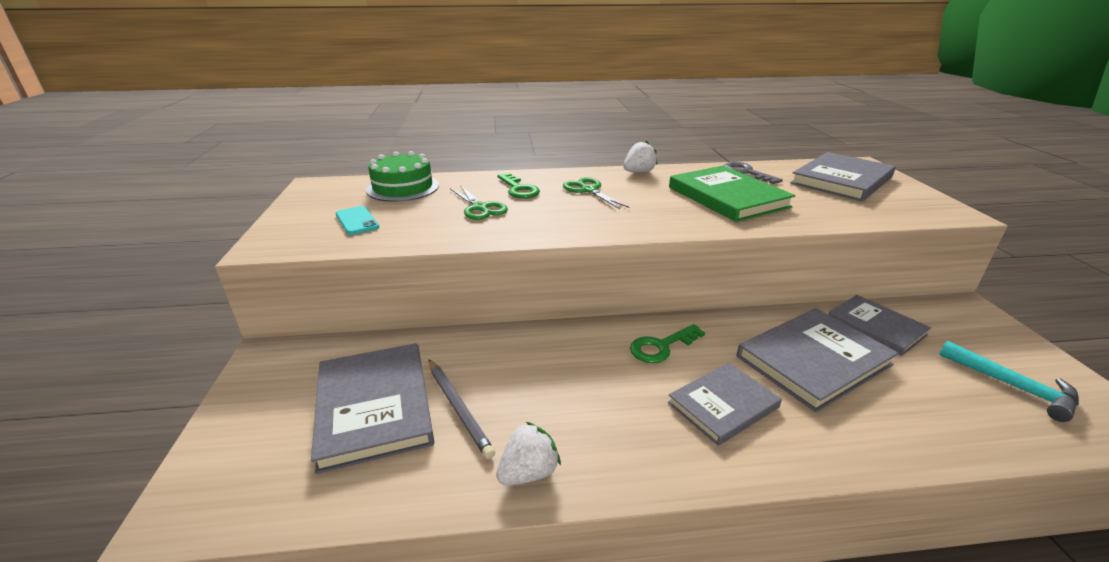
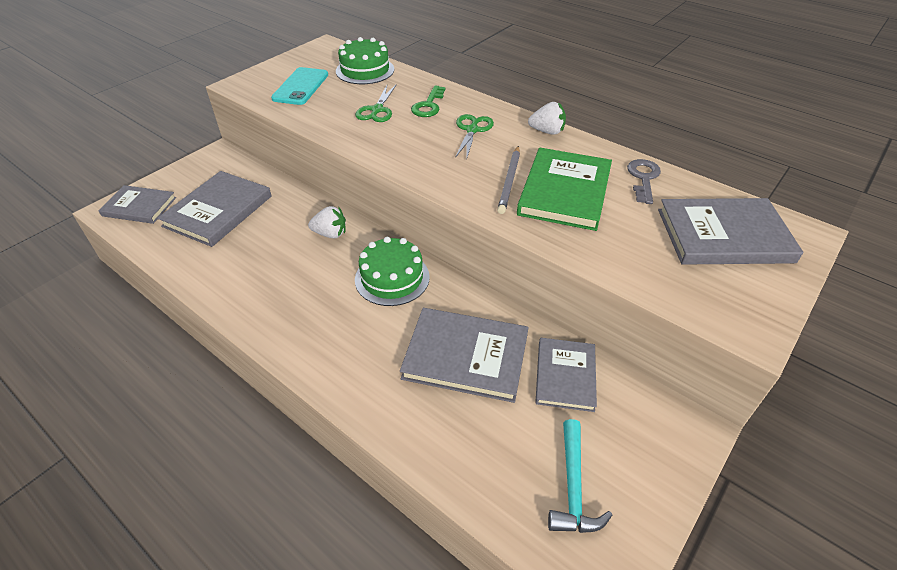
camera: 45 degrees right, 15 degrees up
(357, 221) = (301, 86): turquoise phone -> turquoise phone, size x1.53
(459, 408) = (246, 237): grey pencil -> grey pencil (510, 181)
(528, 472) = (224, 288): white strawberry -> white strawberry (330, 234)
(661, 347) = (392, 278): green key -> green cake
(723, 405) = (360, 333): grey book -> grey book (139, 207)

